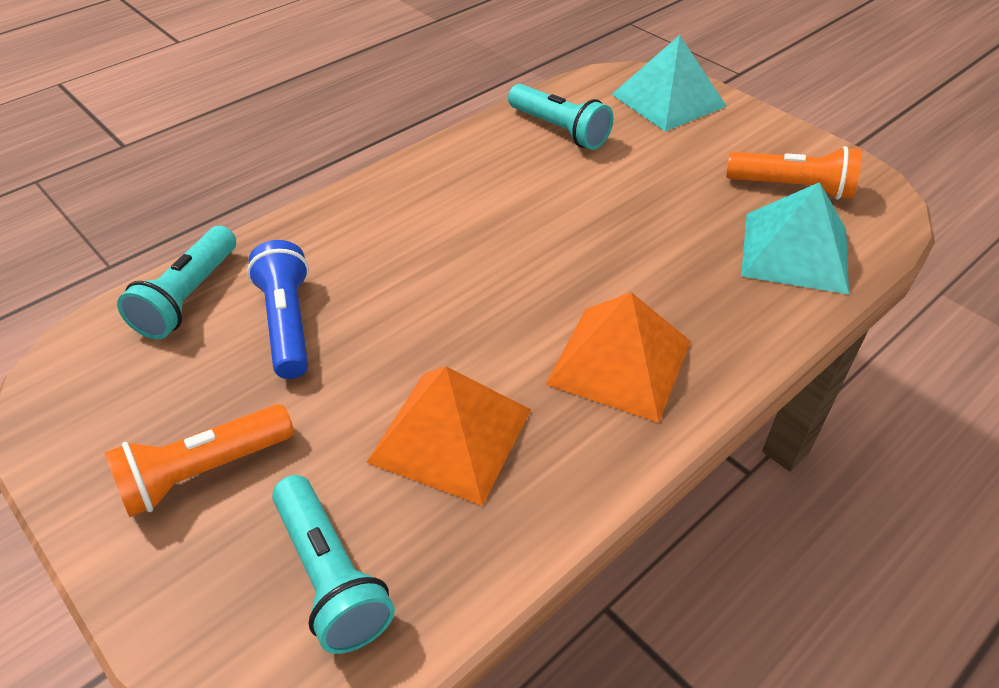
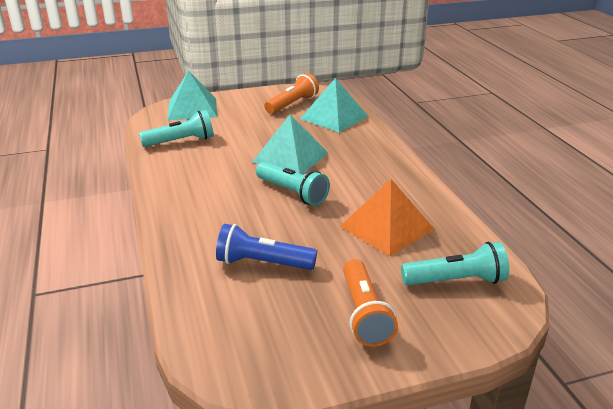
camera: 65 degrees left, 15 degrees down
(188, 297) = (201, 300): turquoise flashlight -> turquoise flashlight (292, 193)
(601, 249) = (290, 157): none -> turquoise pyramid
(620, 362) = (370, 173): orange pyramid -> none

